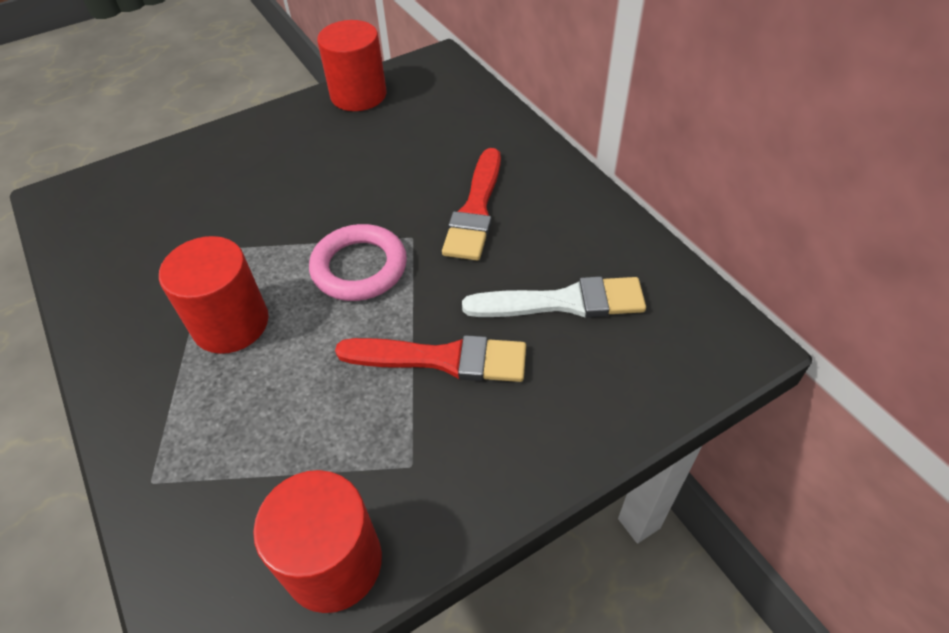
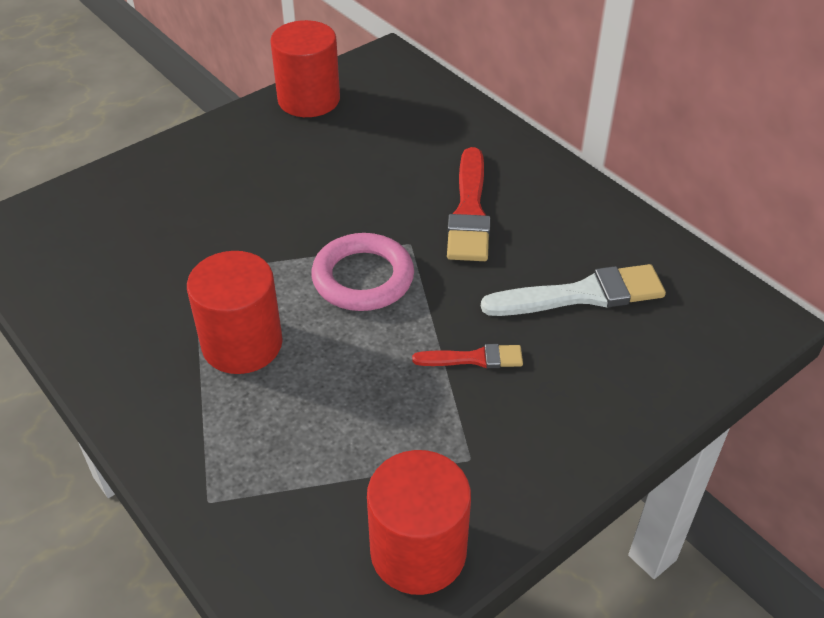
camera: 10 degrees left, 5 degrees down
(442, 359) = (474, 358): red brush -> red brush, size x0.56

